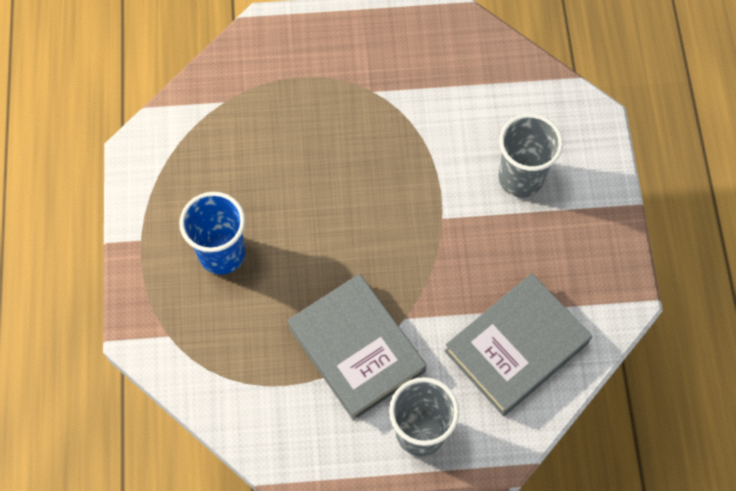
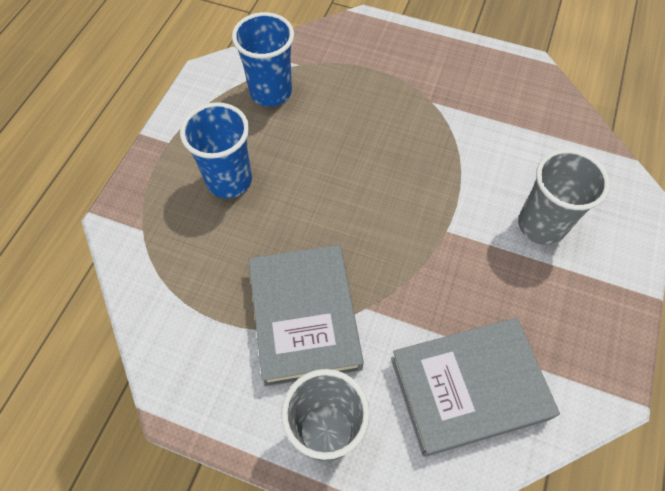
camera: 25 degrees right, 5 degrees down
(212, 145) = (271, 92): none -> blue cup

